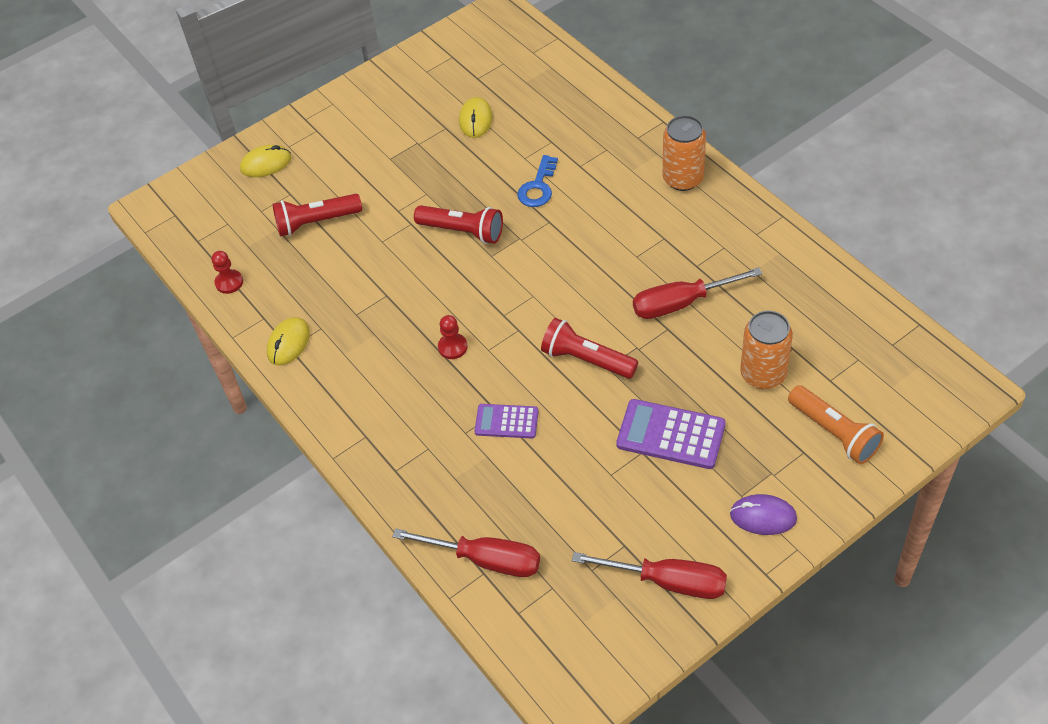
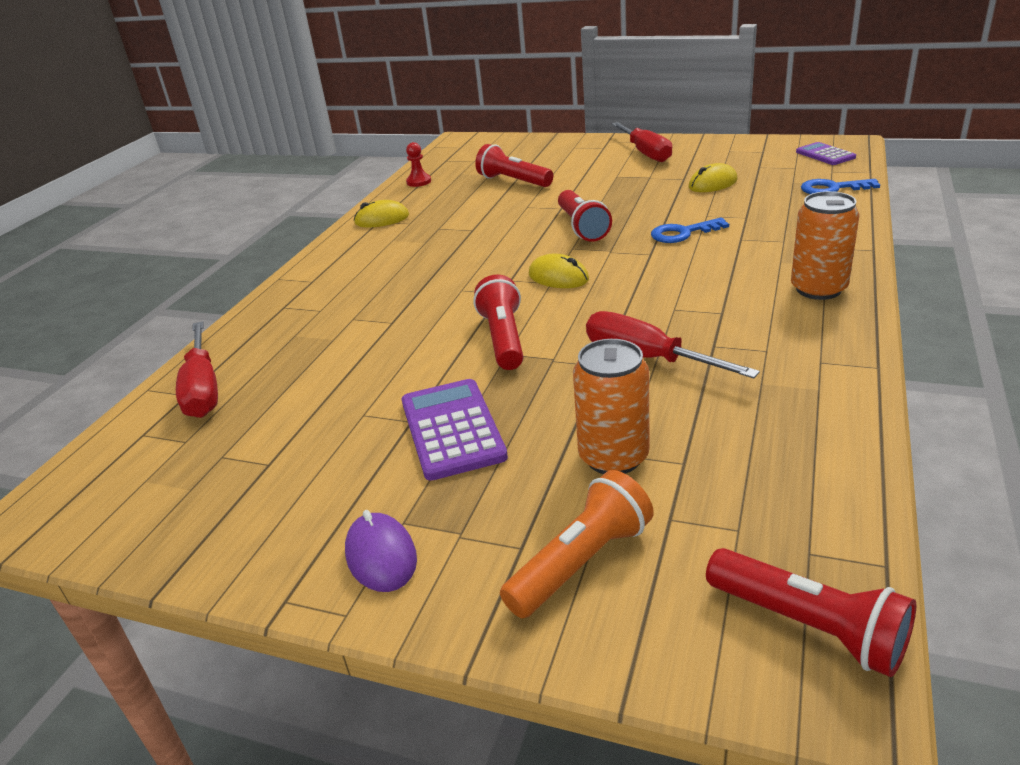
camera: 55 degrees right, 20 degrees down
(266, 164) = (546, 148): yellow mouse -> yellow mouse (558, 277)
(452, 347) = (446, 274): red pawn -> none
(506, 421) = (383, 331): purple calculator -> purple calculator (825, 155)
(560, 73) = (832, 188): none -> blue key
(667, 582) = (230, 518): red screwdriver -> red screwdriver (645, 153)
(834, 433) = (581, 562): orange flashlight -> orange flashlight turned 150 degrees counterclockwise
(932, 375) = (809, 626): none -> red flashlight

